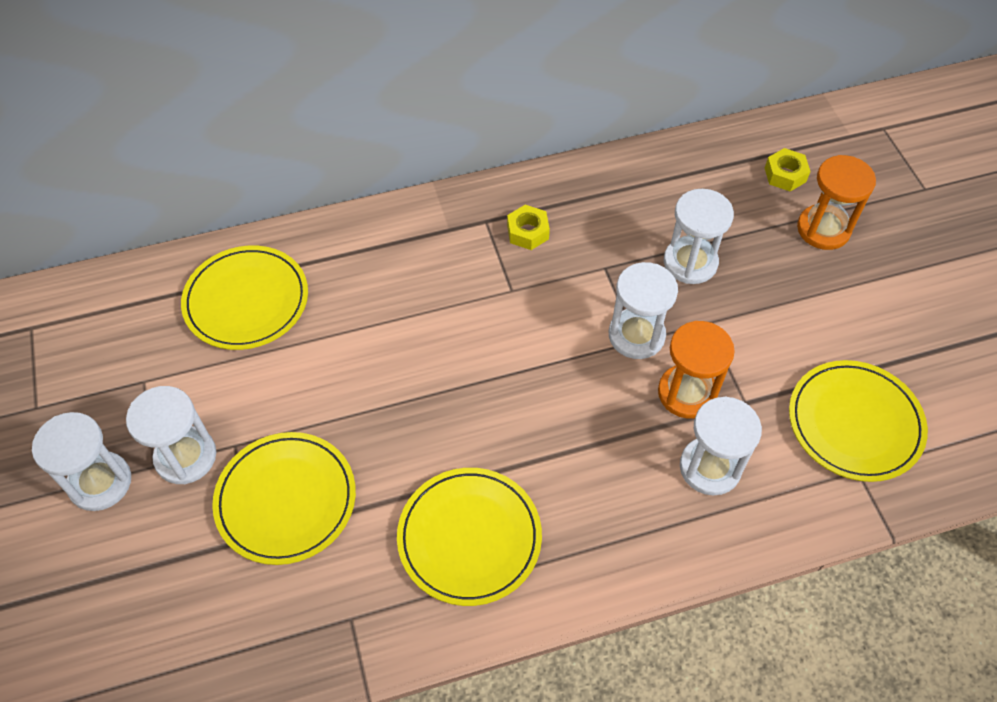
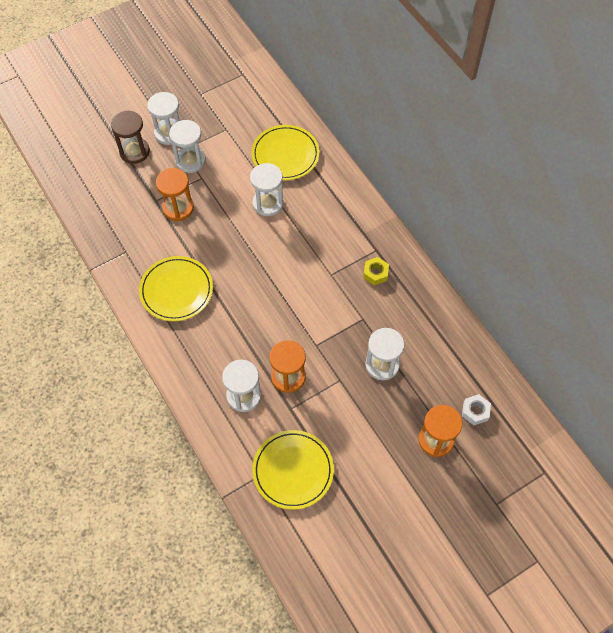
camera: 75 degrees right, 5 degrees up
(112, 558) = (134, 151): none -> brown hourglass
(286, 500) = (178, 208): yellow plate -> orange hourglass
(636, 335) = (319, 344): white hourglass -> white hourglass (268, 203)
(785, 175) = (475, 411): yellow nut -> white nut

